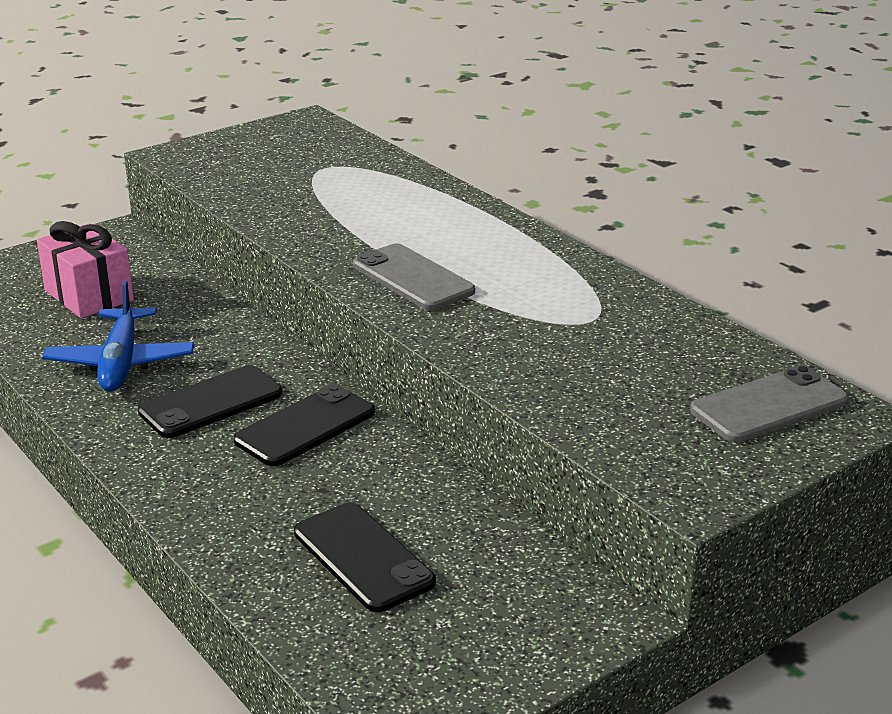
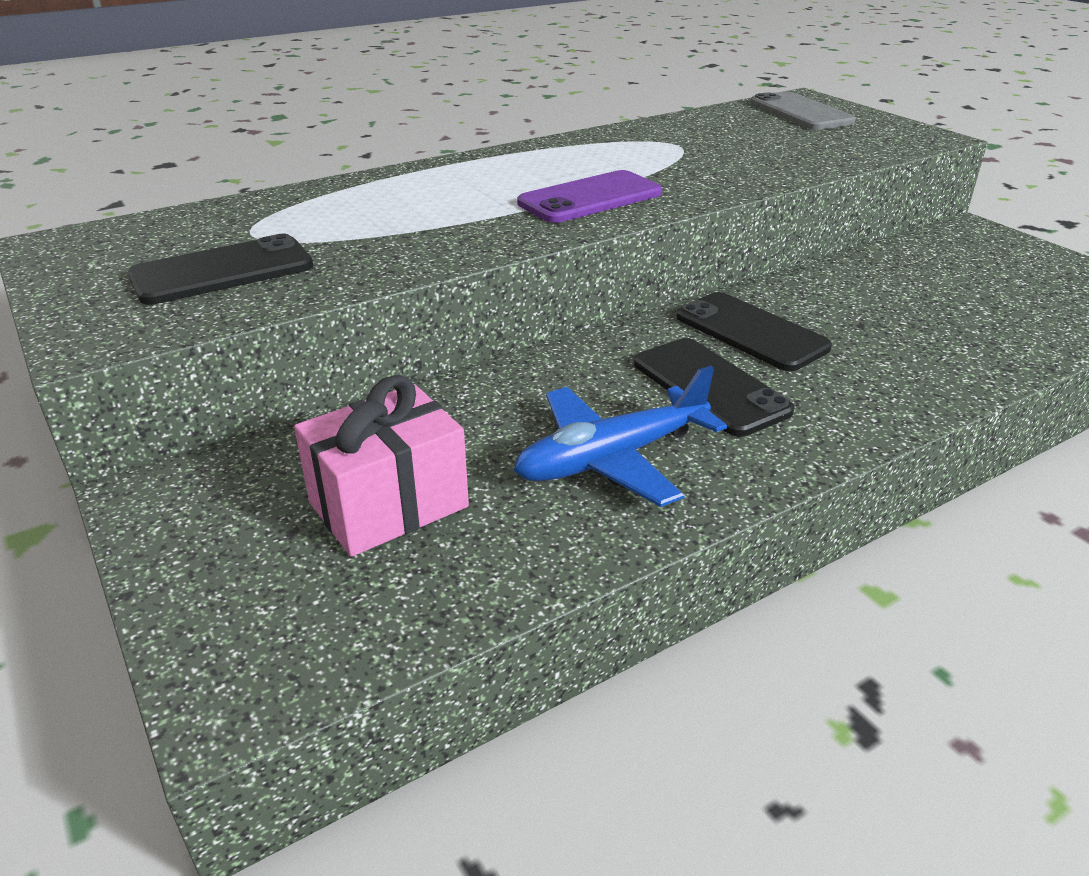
camera: 85 degrees left, 5 degrees up
(121, 363) = (611, 458): blue plane -> blue plane turned 150 degrees clockwise
(363, 557) = (957, 307): black phone -> black phone (222, 271)
(413, 278) = (590, 198): grey phone -> purple phone

